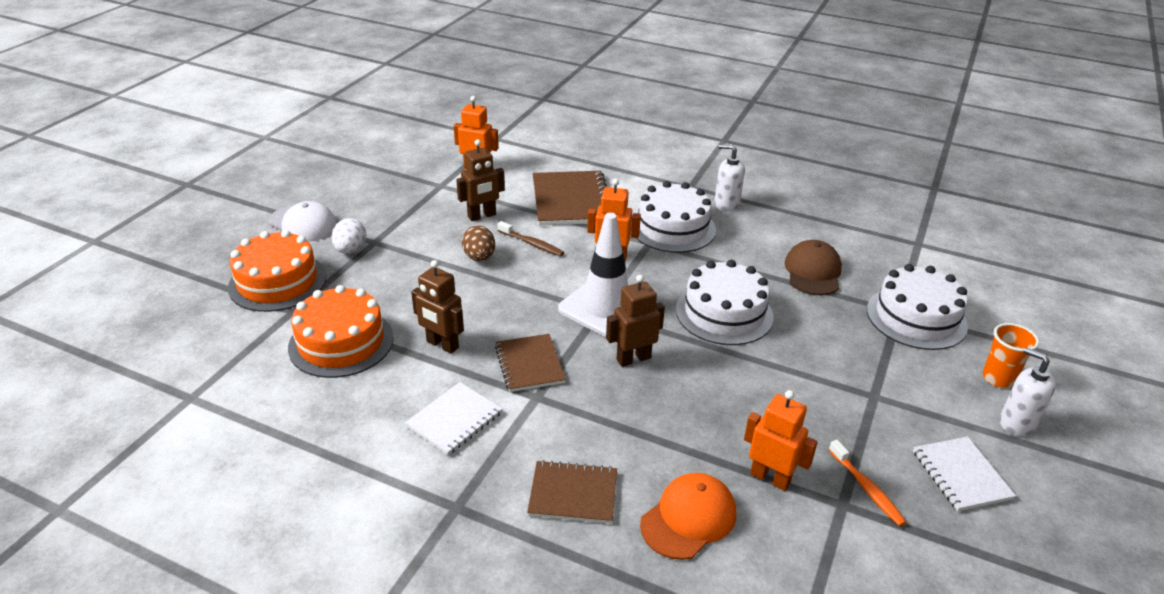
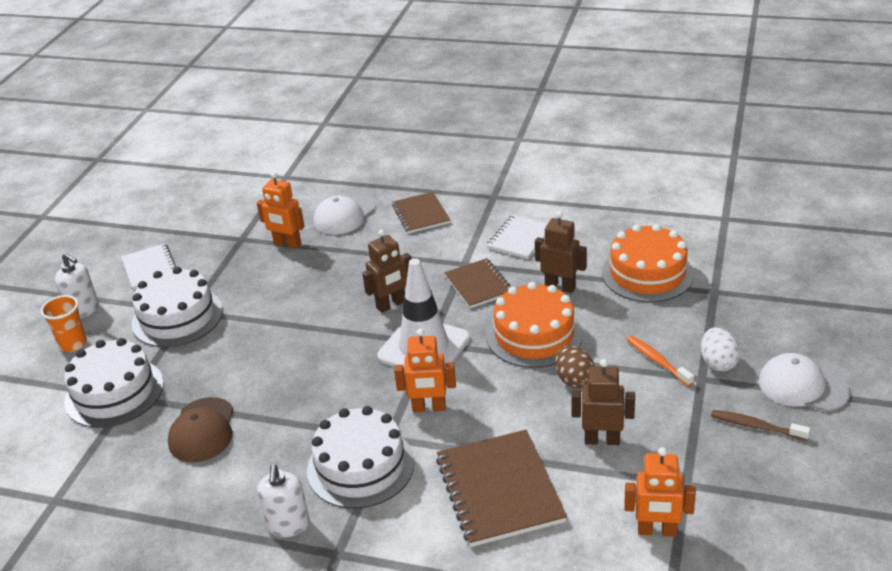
camera: 175 degrees right, 0 degrees up
(277, 282) = (757, 314): orange cake -> orange cake (534, 335)
(482, 216) = (602, 440): brown robot -> brown robot turned 45 degrees clockwise
(532, 244) = (524, 409): brown toothbrush -> brown toothbrush (756, 426)
(573, 494) = (421, 214): brown notebook -> brown notebook turned 75 degrees clockwise
(688, 518) = (344, 215): orange cap -> white cap
(724, 313) = (307, 362): white cake -> white cake (177, 317)
(726, 204) = (288, 525): white soap dispenser -> white soap dispenser turned 75 degrees clockwise
(867, 488) = (221, 249): orange toothbrush -> orange toothbrush (657, 360)

